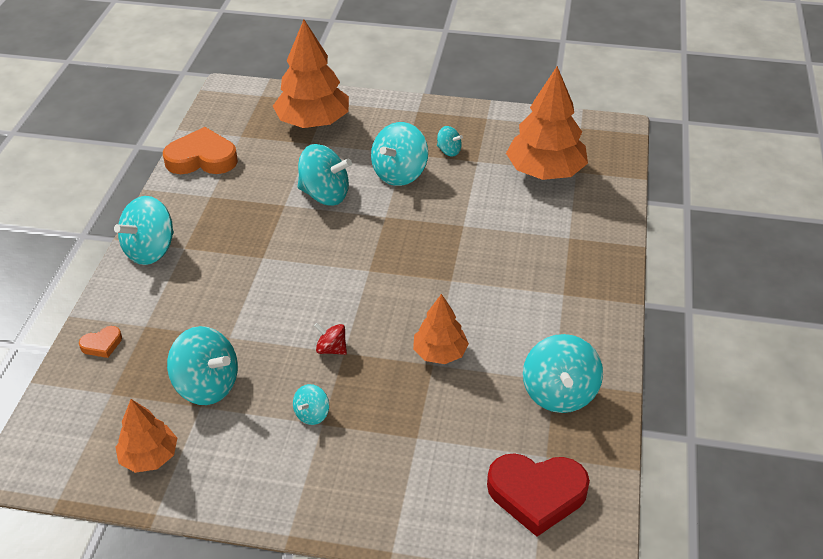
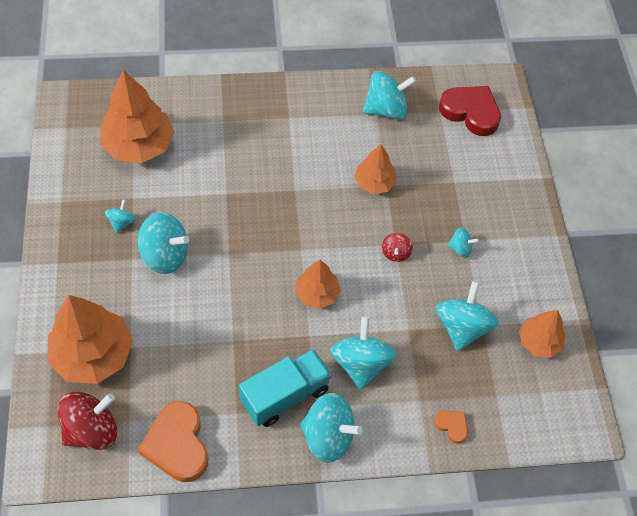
camera: 110 degrees left, 15 degrees up
(208, 229) = (285, 395): none -> turquoise truck
(243, 116) = (92, 430): none -> red spinning top
(308, 272) = (317, 294): none -> orange tree
(325, 195) = (210, 309): turquoise spinning top -> turquoise spinning top (360, 363)
(536, 494) = (470, 112): red heart -> red heart turned 45 degrees counterclockwise

